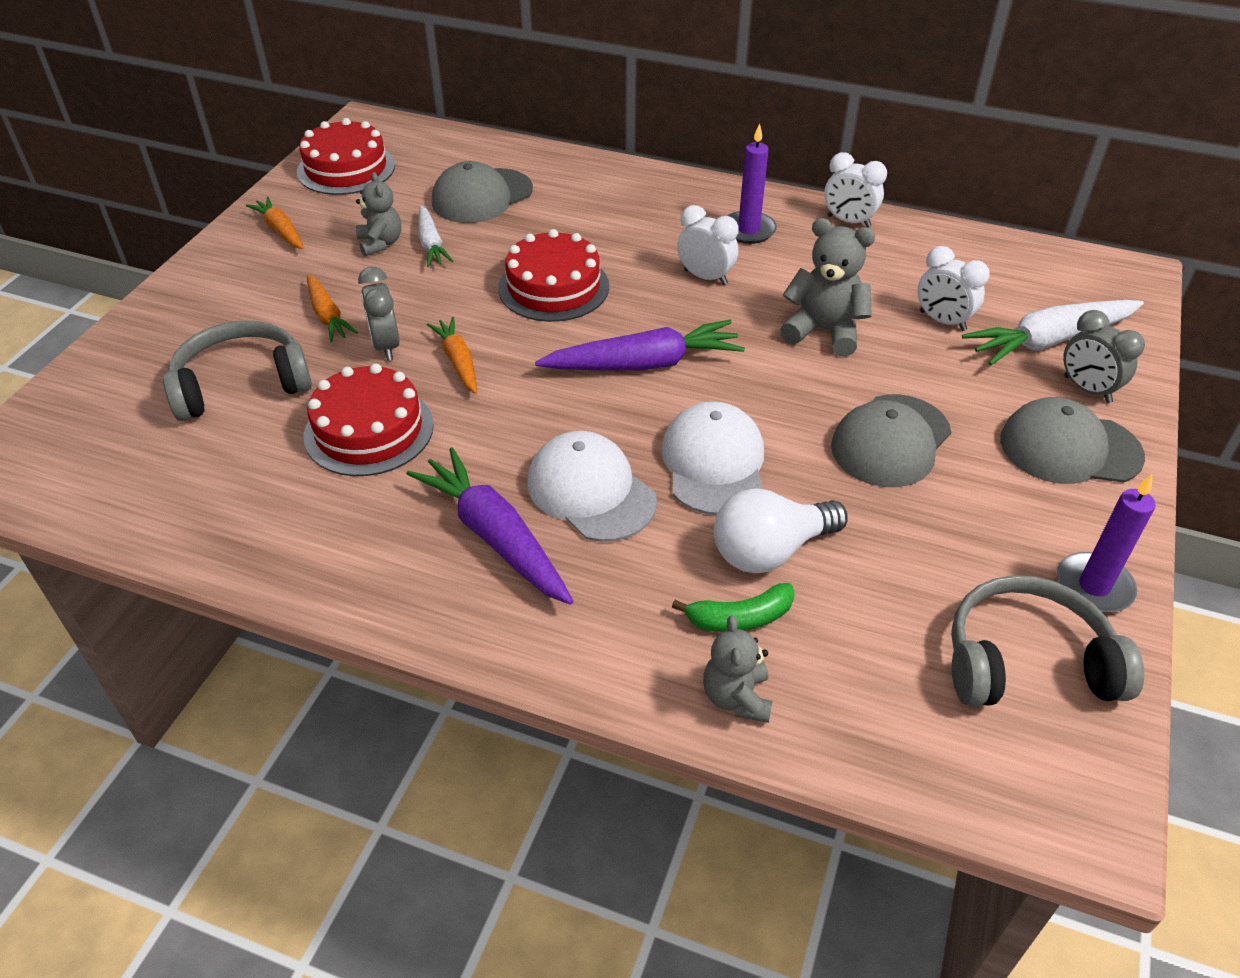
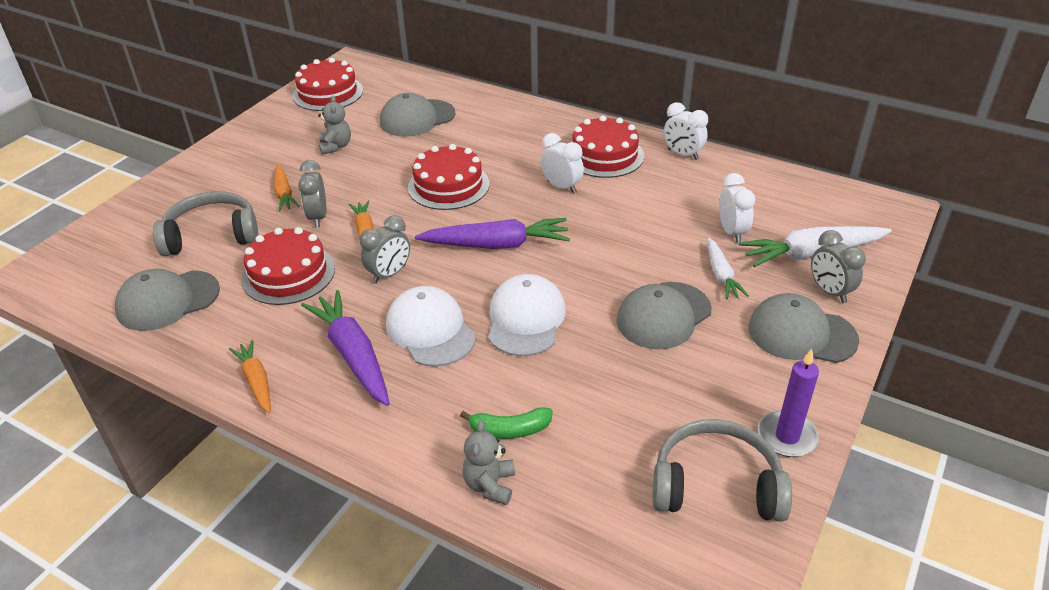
camera: 10 degrees right, 5 degrees down
(206, 485) = (168, 300): none -> grey cap
(280, 230) = (270, 133): orange carrot -> orange carrot (256, 381)
(431, 244) = (371, 149): white carrot -> white carrot (721, 275)
(510, 418) = (389, 274): none -> grey clock
(748, 230) = (604, 155): purple candle -> red cake
(770, 550) = (547, 385): white light bulb -> none
(824, 331) = (638, 232): grey teddy bear -> none
(942, 321) = (732, 232): white clock -> white clock turned 150 degrees counterclockwise

